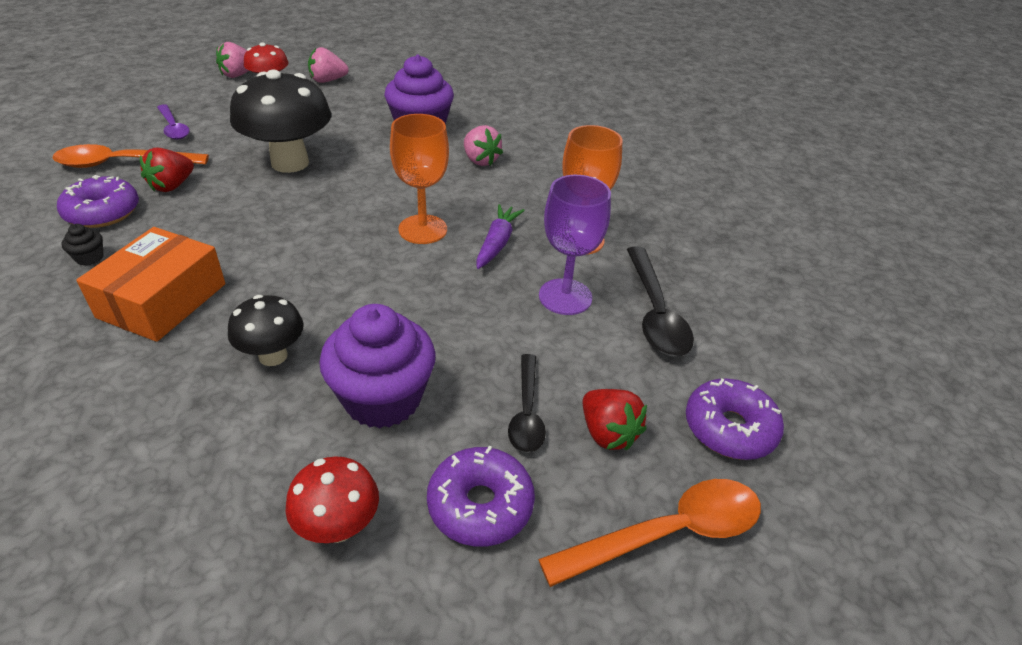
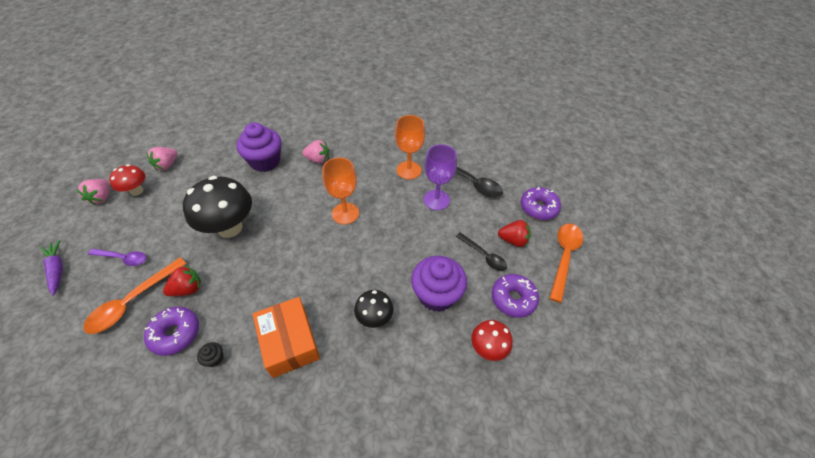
camera: 45 degrees left, 10 degrees up
(172, 186) = (188, 289): red strawberry -> red strawberry turned 105 degrees counterclockwise
(497, 243) = (382, 196): purple carrot -> purple carrot (57, 270)

